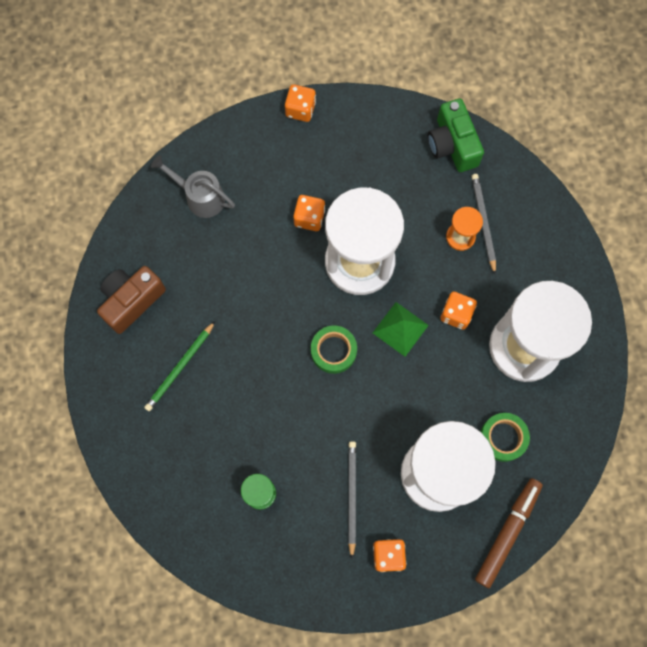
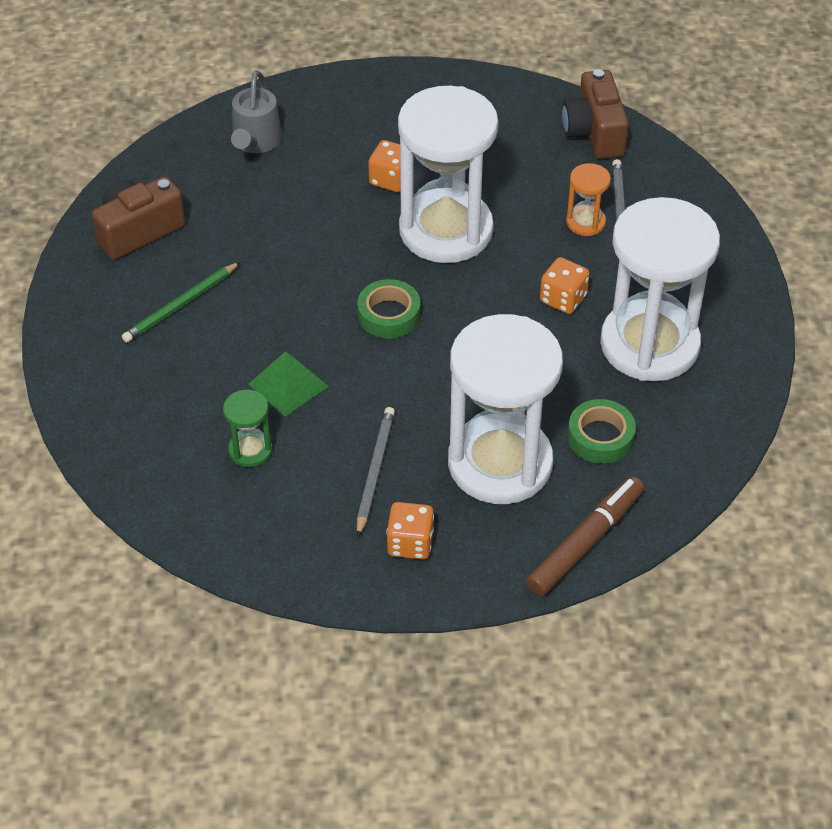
camera: 10 degrees right, 25 degrees down
(200, 197) = (255, 142): grey watering can -> grey watering can turned 120 degrees counterclockwise
(300, 109) = (406, 76): orange dice -> none
(400, 329) = (484, 304): green pyramid -> green pyramid (288, 385)
(452, 145) = (594, 132): green camera -> brown camera

